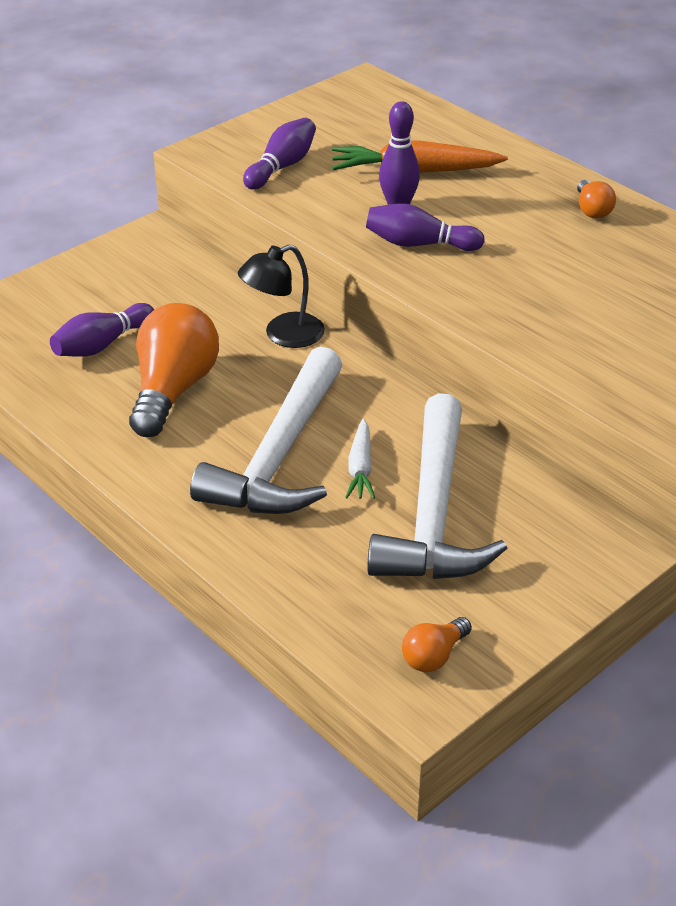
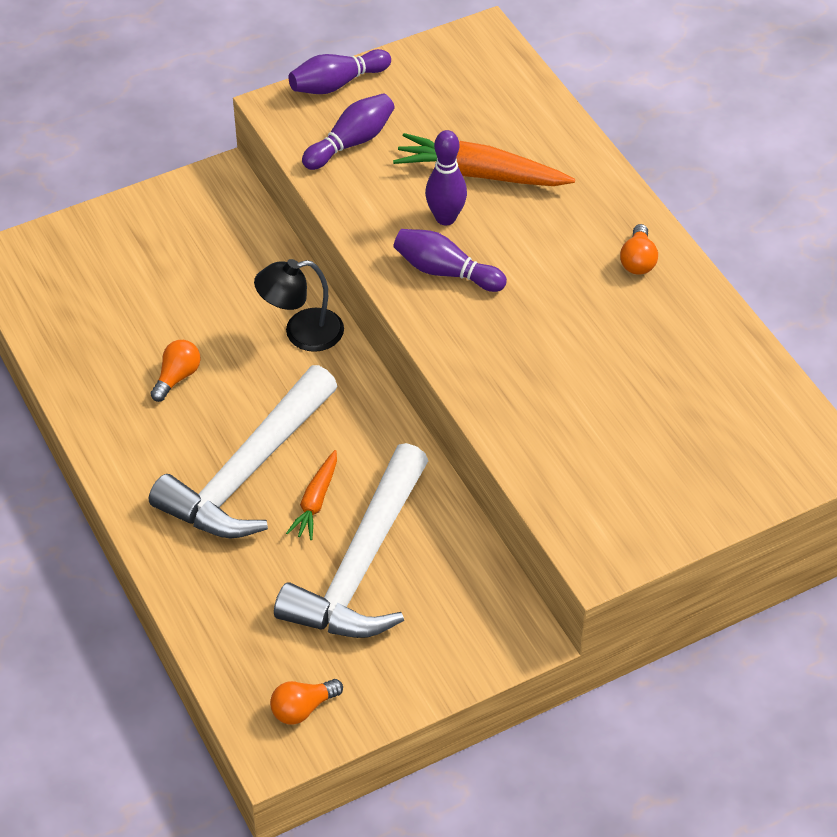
camera: 15 degrees right, 10 degrees up
(102, 345) = (129, 310): purple bowling pin -> purple bowling pin (337, 84)
(173, 390) = (177, 377): orange light bulb -> orange light bulb, size x0.48
(360, 468) = (316, 501): white carrot -> orange carrot

